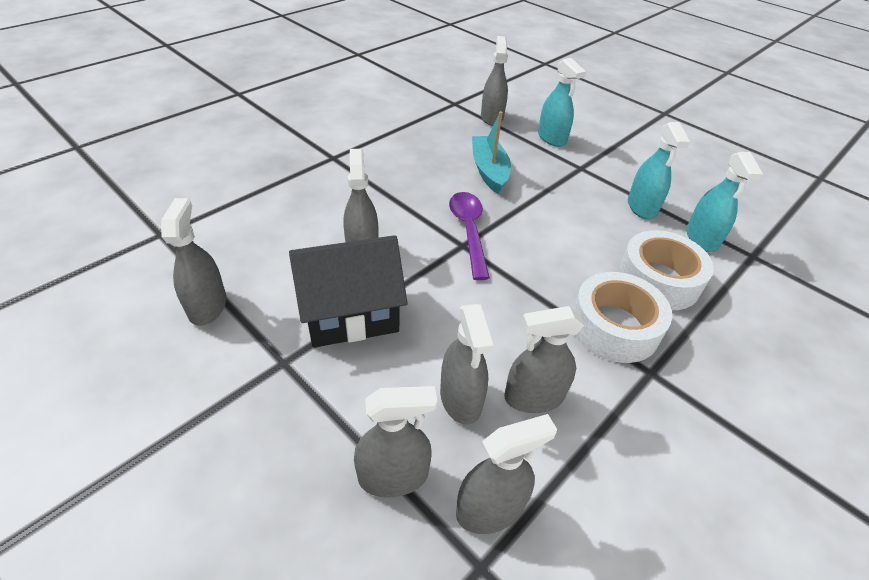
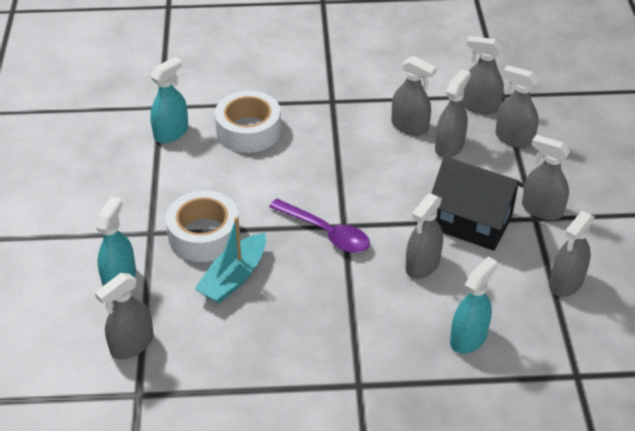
camera: 135 degrees left, 0 degrees up
(282, 378) = (542, 209): none -> grey spray bottle
(469, 231) = (326, 233): purple spoon -> purple spoon turned 90 degrees counterclockwise
(614, 327) = (318, 127): white tape -> white tape (204, 235)
(641, 207) = (168, 174): turquoise spray bottle -> turquoise spray bottle (468, 338)

